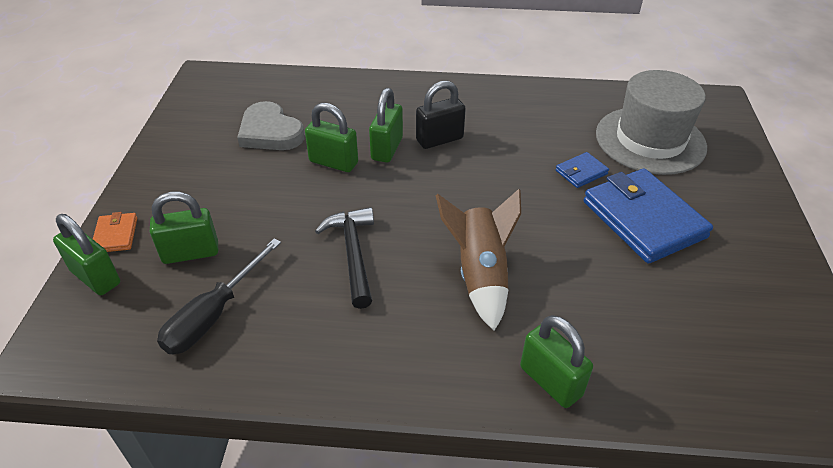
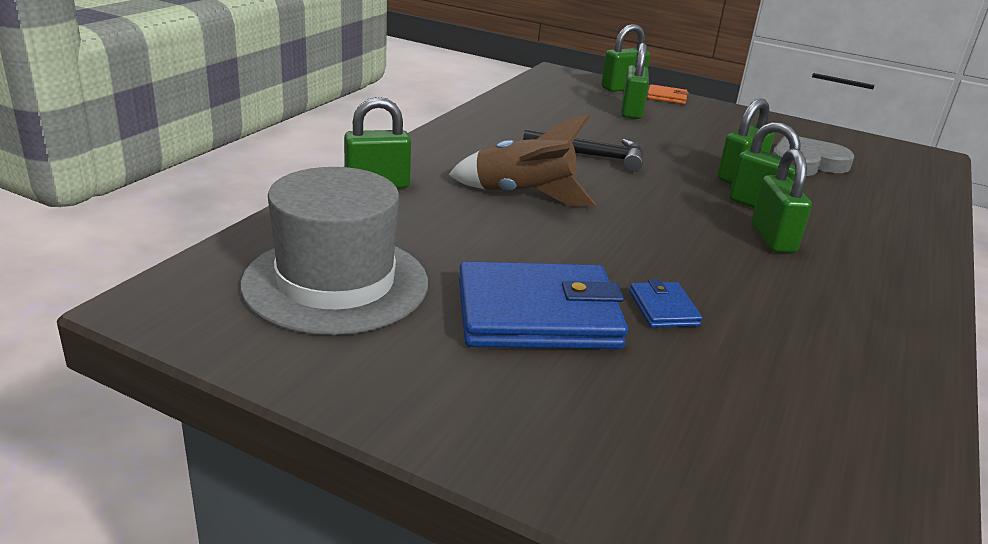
camera: 110 degrees right, 15 degrees down
(213, 315) = (558, 108): black screwdriver -> none
(439, 139) = (772, 238): black padlock -> green padlock
(650, 140) = (729, 411): grey hat -> grey hat (336, 283)

